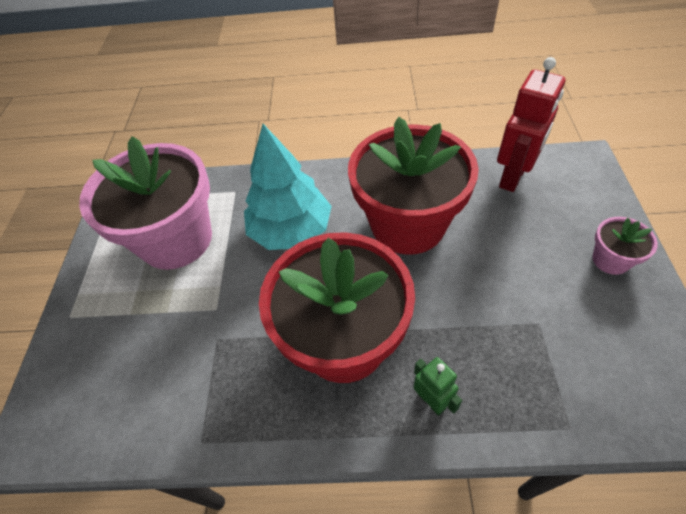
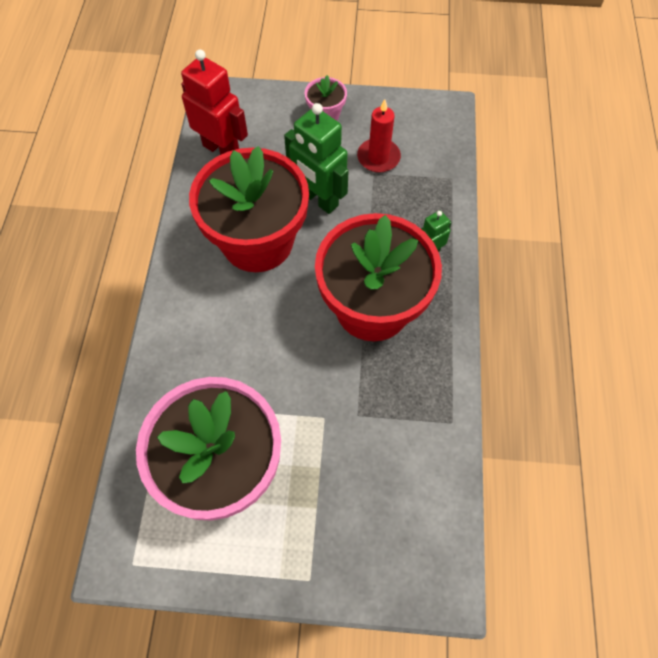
camera: 90 degrees left, 10 degrees up
(291, 230) = (239, 345): turquoise tree -> none
(478, 270) = (318, 199): none -> green robot
(567, 326) = (378, 157): none -> red candle

